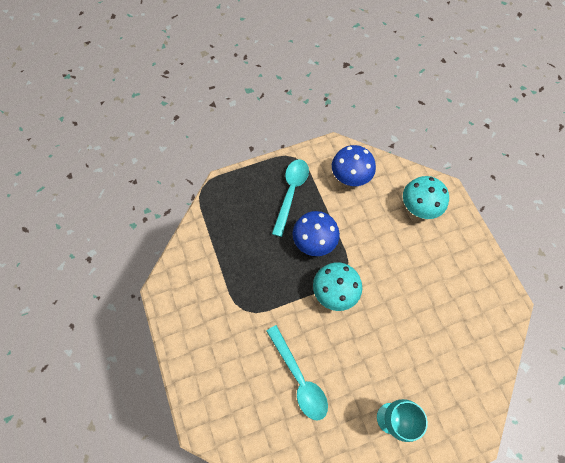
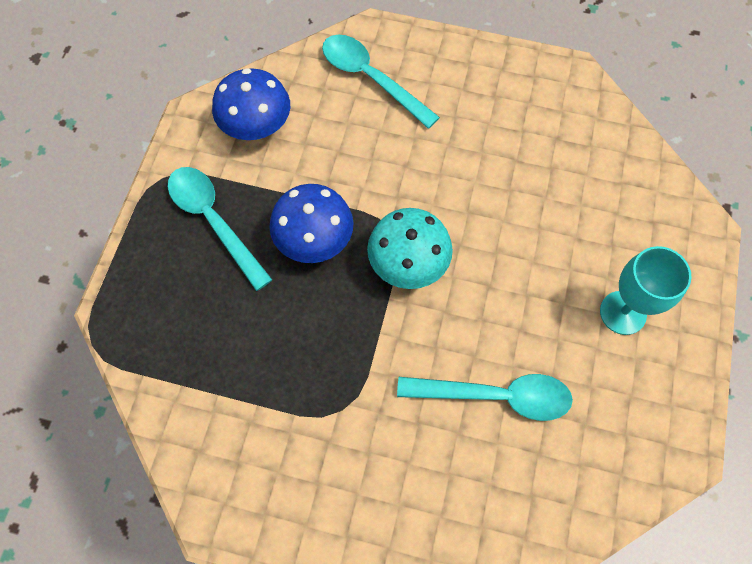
camera: 55 degrees left, 0 degrees up
(419, 207) = (371, 78): turquoise mushroom -> turquoise spoon

